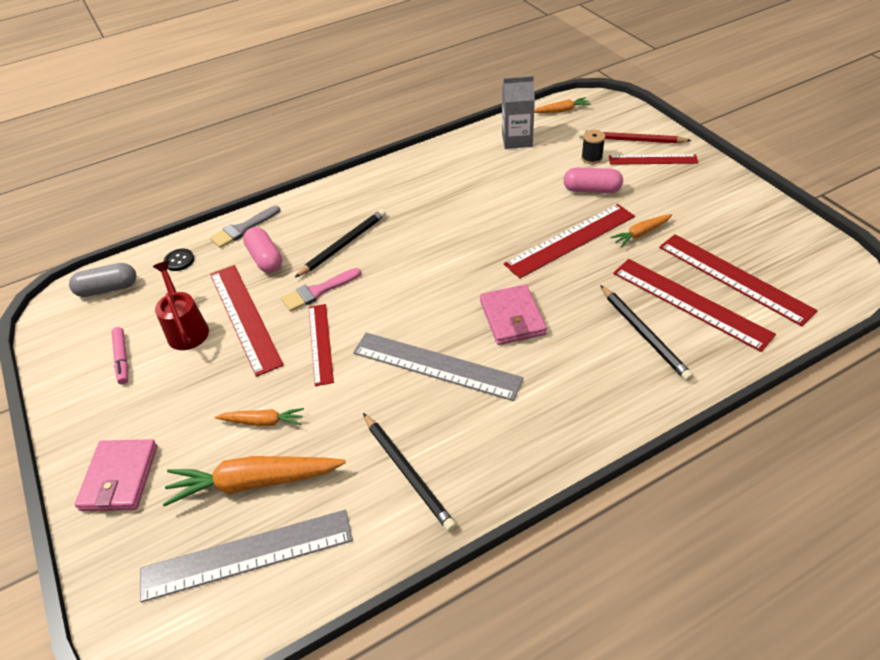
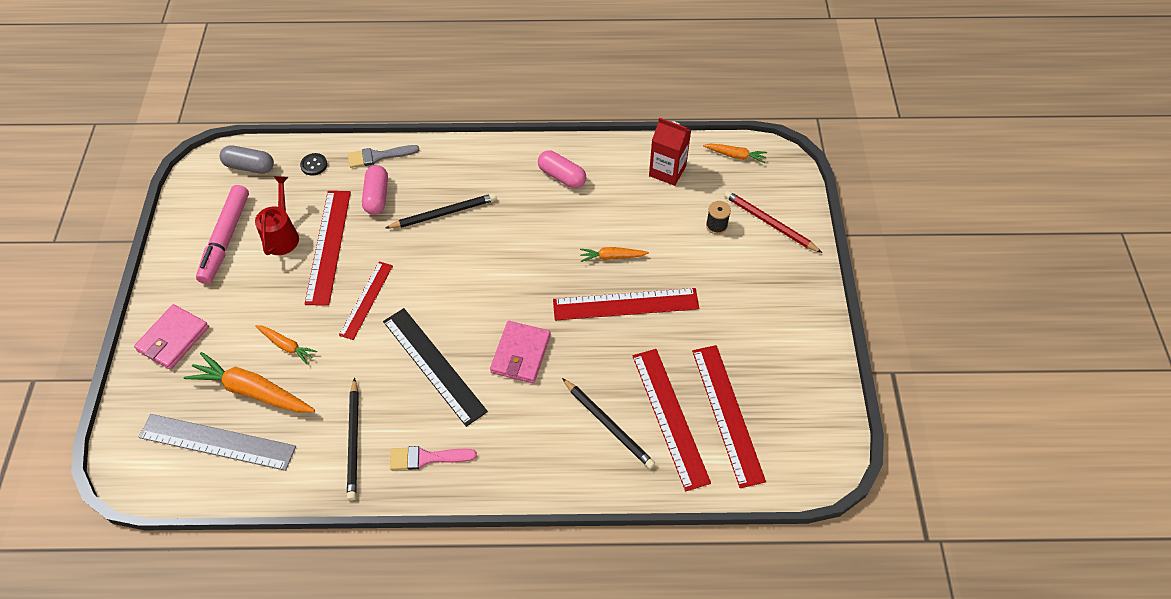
camera: 25 degrees right, 10 degrees up
(122, 359) = (226, 239): pink marker -> pink marker, size x1.86
(317, 291) = (395, 250): pink brush -> pink brush (427, 458)
(436, 365) = (434, 365): grey ruler -> black ruler
(517, 140) = (667, 171): grey carton -> red carton
(591, 190) = (687, 261): pink capsule -> pink capsule (562, 176)
(641, 233) = (689, 329): orange carrot -> orange carrot (612, 257)
(644, 334) = (608, 425): black pencil -> black pencil turned 45 degrees counterclockwise
(653, 159) = (769, 255): red ruler -> none

